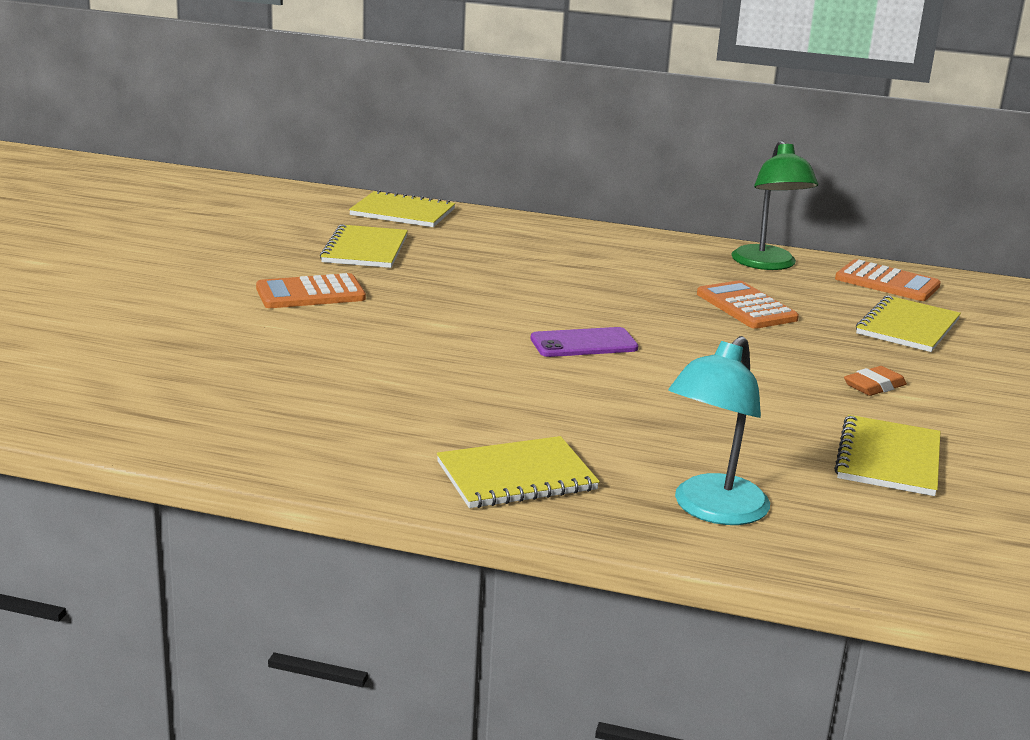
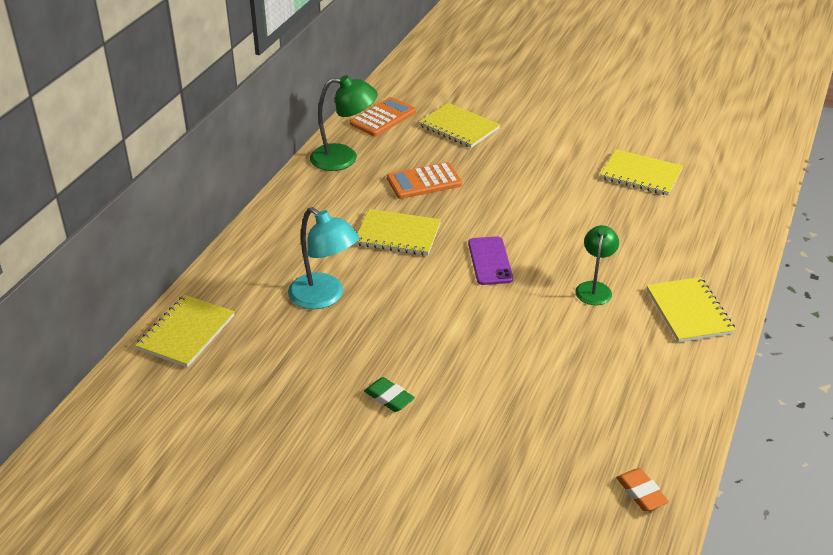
camera: 80 degrees left, 15 degrees up
(310, 293) = (389, 397): orange calculator -> green eraser
(365, 249) = (284, 361): yellow notebook -> yellow notebook (398, 234)
(549, 408) = (594, 288): none -> green lamp
(712, 510) = (712, 244): turquoise lamp -> turquoise lamp (324, 297)
(874, 386) = (548, 159): orange eraser -> orange eraser (641, 493)

